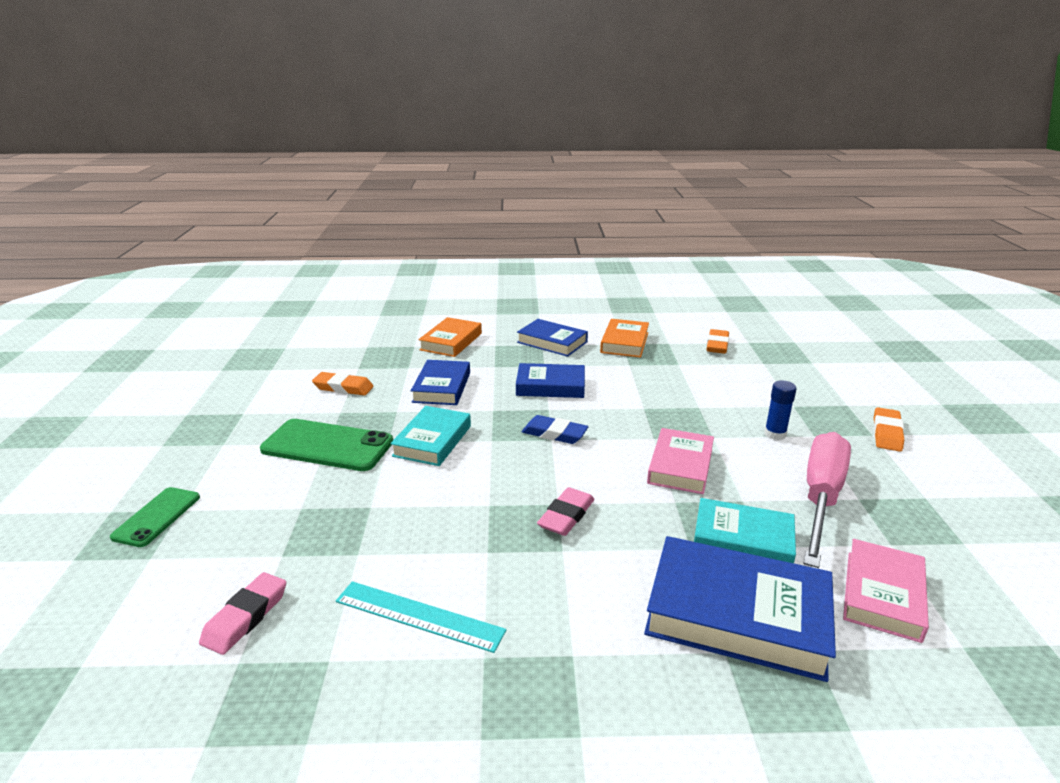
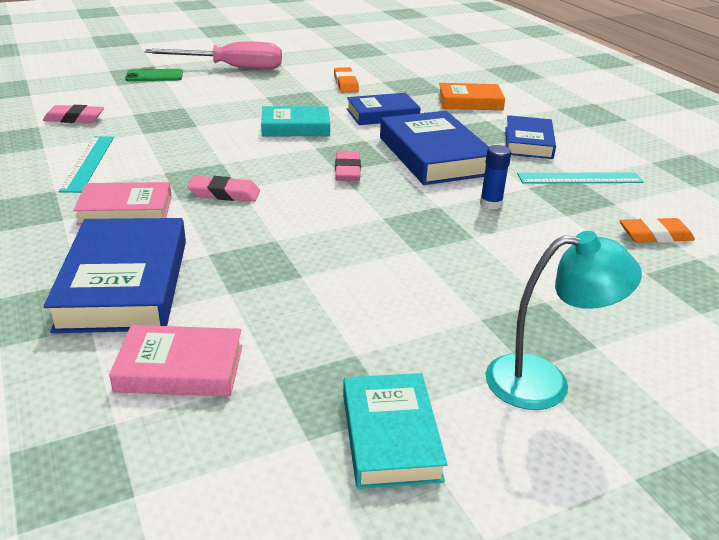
camera: 65 degrees right, 5 degrees up
(327, 445) = (261, 97): green phone -> none
(550, 386) = (434, 156): blue book -> blue book, size x1.58
(554, 434) = (347, 170): blue eraser -> pink eraser
(624, 342) = (579, 178): orange book -> turquoise ruler
(680, 466) = (340, 236): pink book -> pink book (125, 210)
(742, 539) = (234, 280): turquoise book -> turquoise book (390, 436)
(775, 434) = (456, 289): blue glue stick -> blue glue stick (491, 204)
(821, 498) = (338, 326): pink screwdriver -> pink screwdriver (231, 68)
(887, 433) = (544, 381): orange eraser -> turquoise lamp

